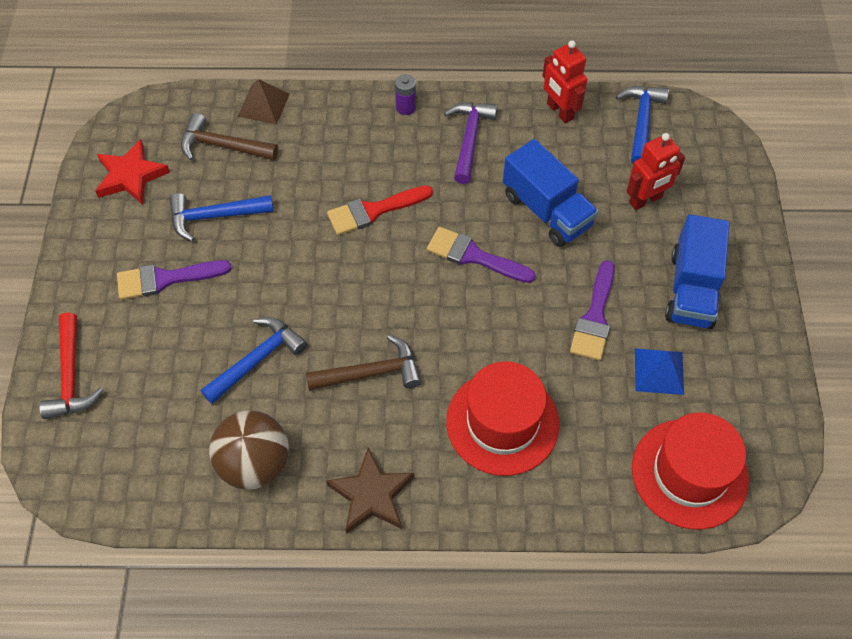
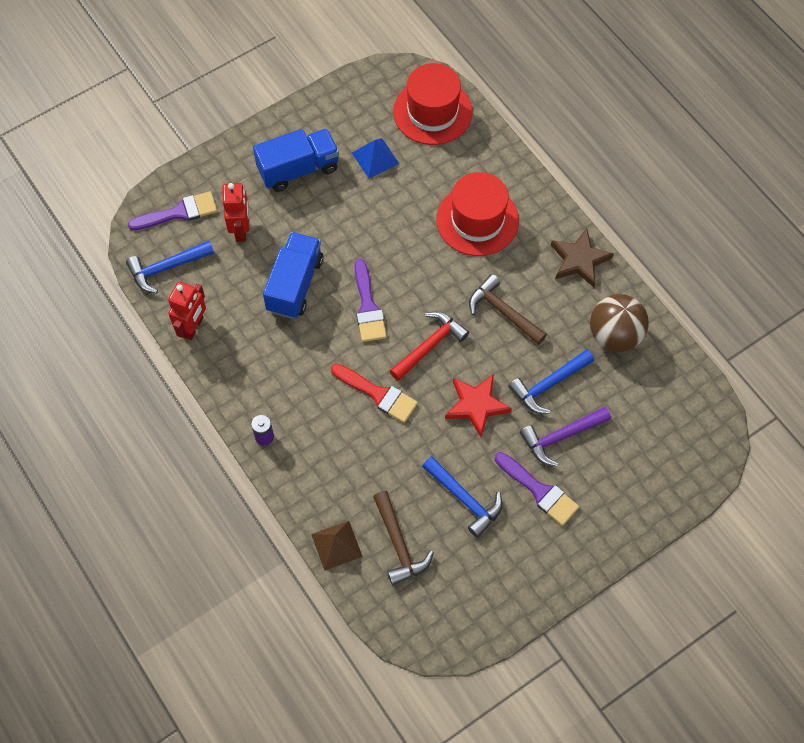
camera: 125 degrees left, 5 degrees up
(71, 376) = (654, 491): red hammer -> red hammer (430, 345)
(130, 176) = (477, 591): red star -> red star (476, 405)
(258, 359) = (548, 385): blue hammer -> blue hammer turned 45 degrees counterclockwise
(469, 139) = (264, 372): purple hammer -> purple hammer (560, 437)
(594, 317) = (362, 211): purple brush -> purple brush (179, 212)
(645, 200) = (241, 230): red robot -> red robot turned 60 degrees clockwise

